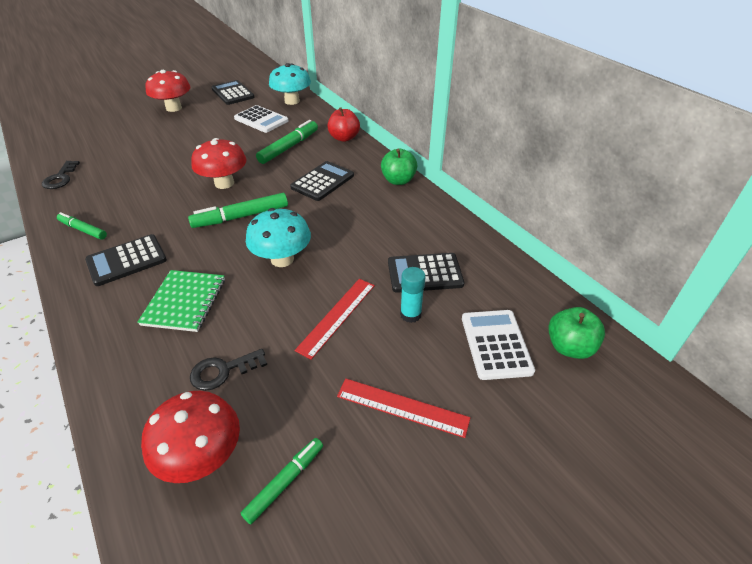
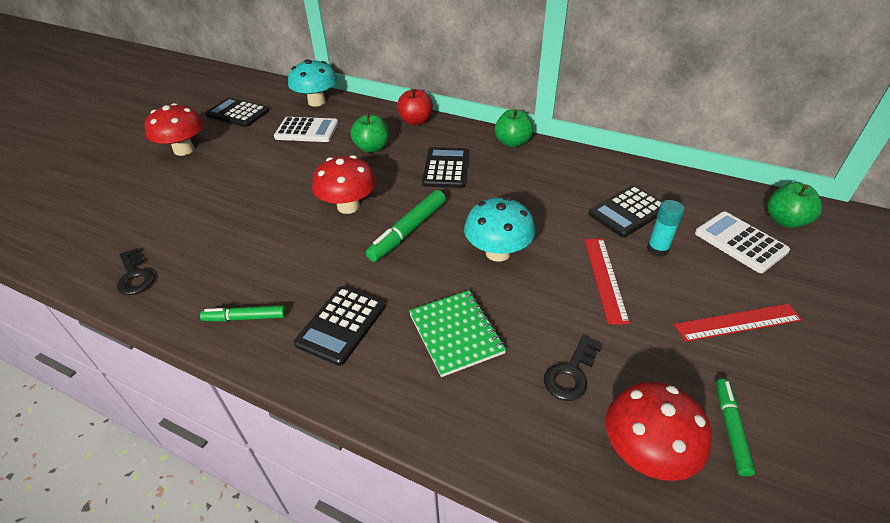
camera: 30 degrees left, 0 degrees up
(289, 147) = (372, 148): green marker -> green apple

